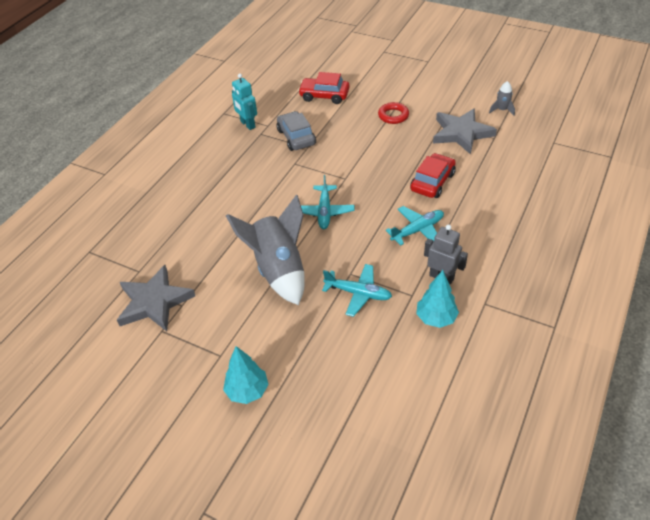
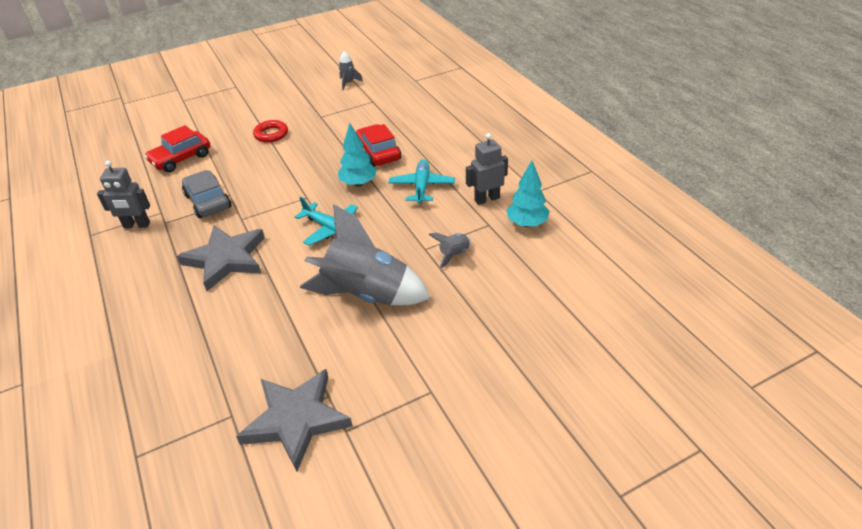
camera: 55 degrees left, 5 degrees down
(247, 124) = (136, 225): turquoise robot -> grey robot
(247, 391) = (496, 388): turquoise tree -> turquoise tree (358, 183)
(296, 137) = (208, 201): grey car -> grey car turned 45 degrees clockwise
(358, 293) = (454, 255): turquoise plane -> grey rocket
(461, 133) = (345, 112): grey star -> grey star (226, 259)

